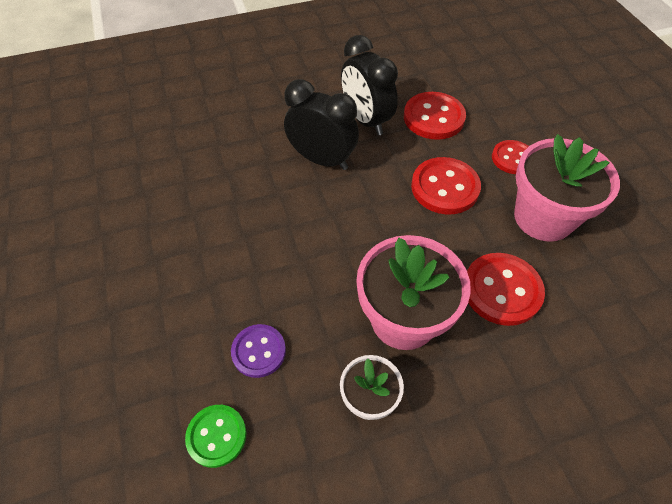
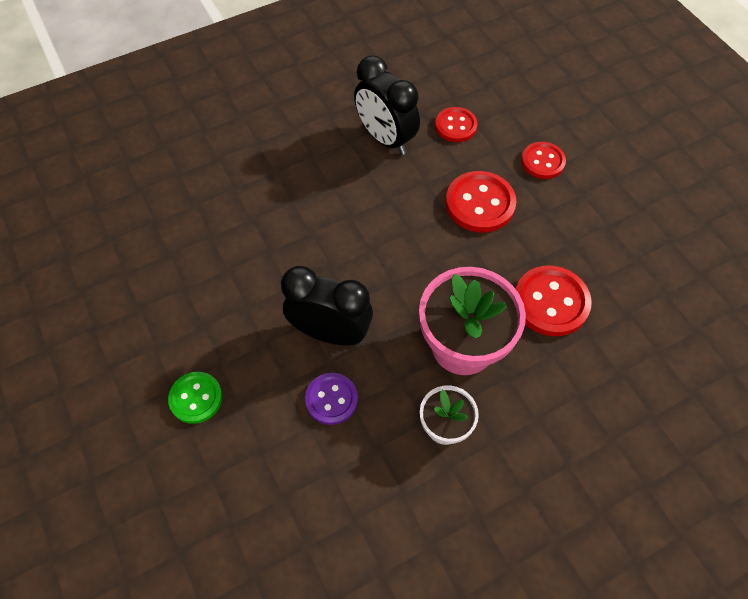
camera: 10 degrees left, 5 degrees up
(216, 436) = (311, 483): green button -> green button (196, 398)
(322, 160) = (349, 190): black clock -> black clock (330, 332)
(433, 118) = (455, 126): red button -> red button, size x0.65
(543, 217) = (580, 222): pink flower pot -> none

